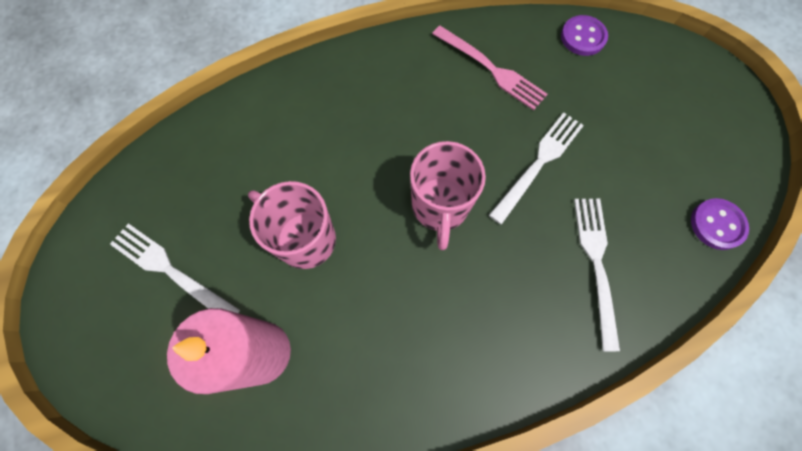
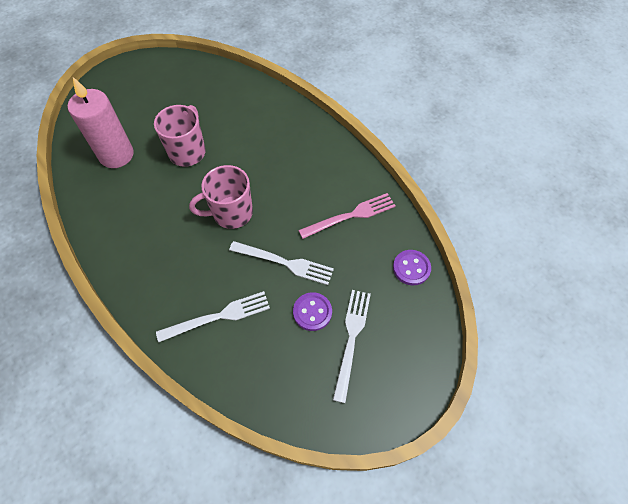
camera: 70 degrees right, 10 degrees down
(169, 270) = (152, 100): white fork -> white fork (351, 338)
(492, 70) = (351, 215): pink fork -> pink fork turned 135 degrees counterclockwise
(717, 224) = (277, 398): purple button -> purple button (312, 312)

